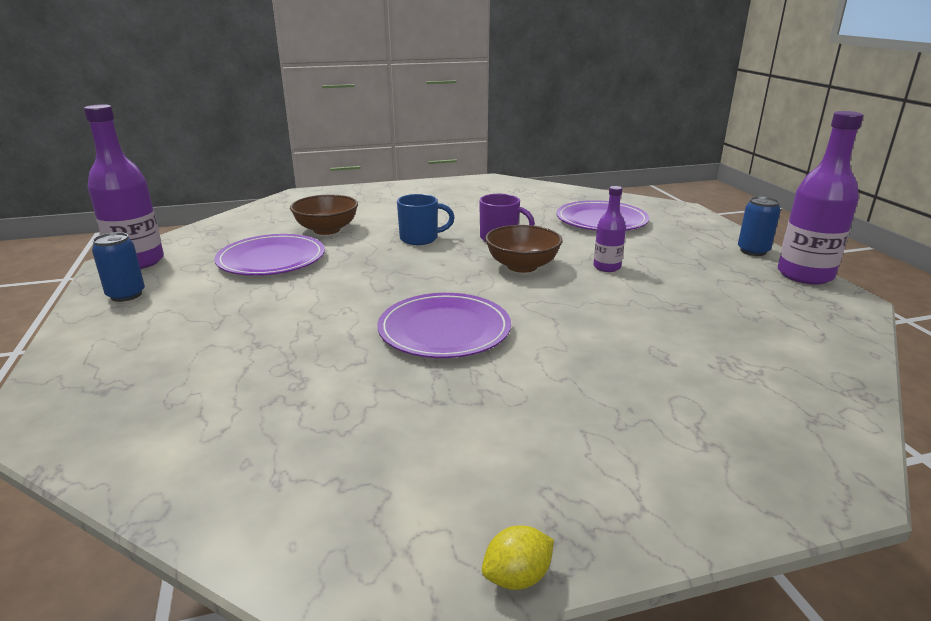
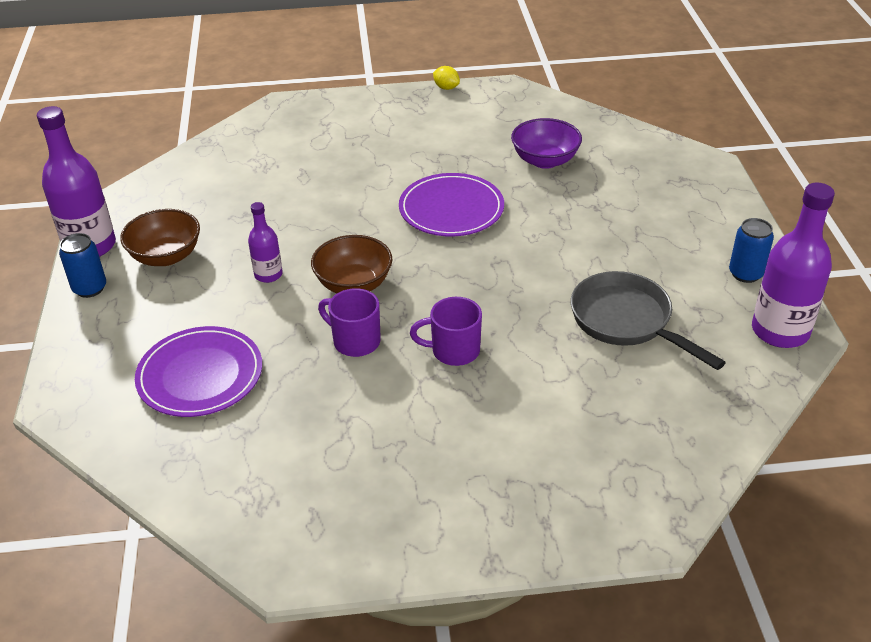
camera: 170 degrees left, 15 degrees up
(271, 259) = (626, 321): purple plate -> grey pan
(309, 403) = (545, 160): none -> purple bowl
(326, 230) = (577, 386): brown bowl -> brown bowl (166, 256)
(420, 239) = (453, 351): blue mug -> purple mug
(517, 577) = (446, 88): yellow lemon -> yellow lemon turned 60 degrees clockwise

